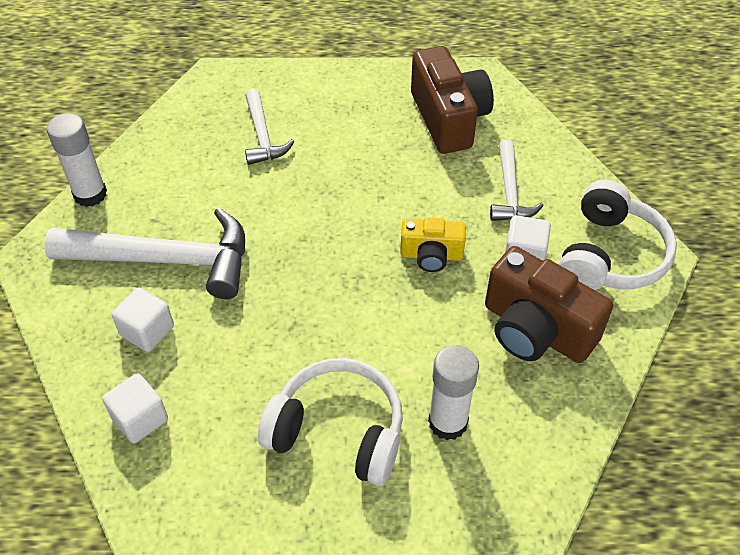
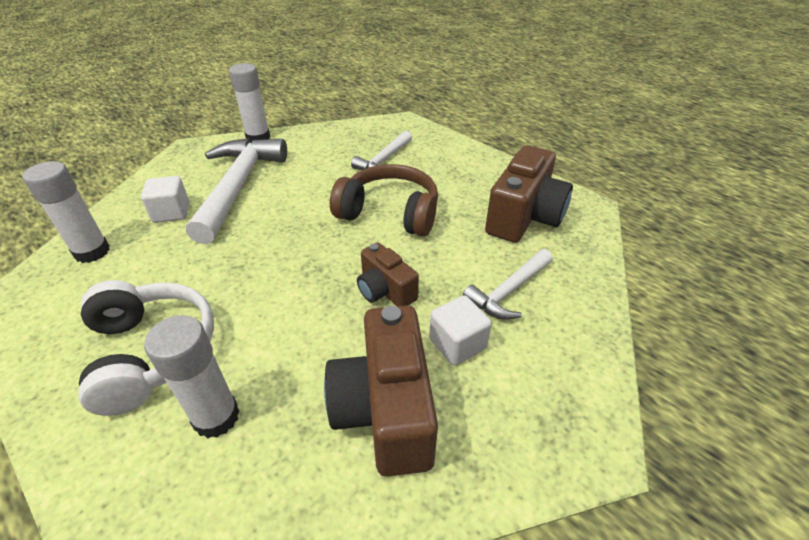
camera: 45 degrees right, 10 degrees down
(140, 419) = (92, 252): white cube -> white glue stick
(166, 259) = (238, 186): white hammer -> white hammer turned 135 degrees counterclockwise
(344, 188) = (389, 213): none -> brown headphones
(431, 255) = (385, 290): yellow camera -> brown camera
(610, 255) = (541, 405): white headphones -> none

